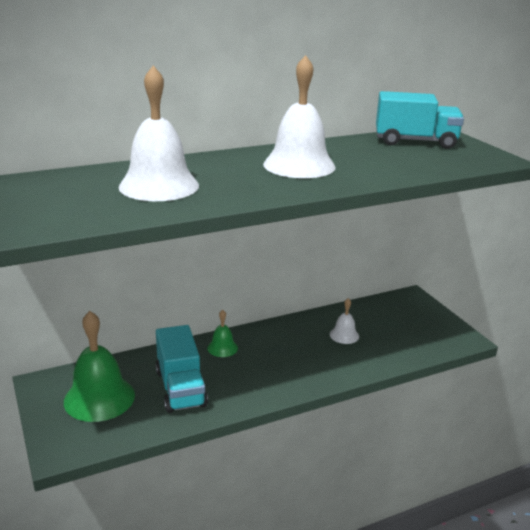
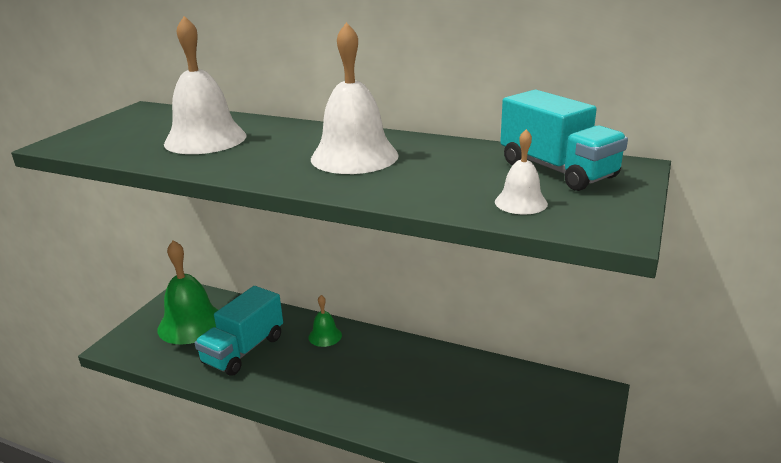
camera: 50 degrees right, 0 degrees up
(344, 335) = (444, 389): white bell -> white bell (521, 202)

